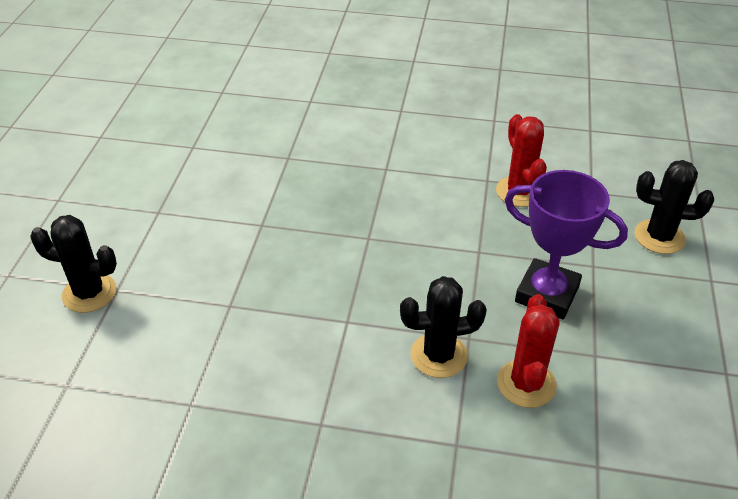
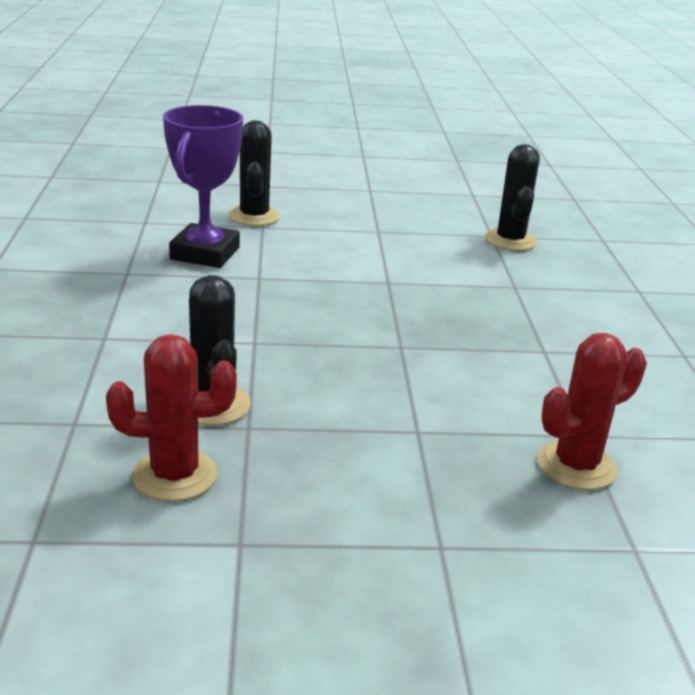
camera: 75 degrees right, 15 degrees down
(547, 294) = (354, 494): purple trophy -> purple trophy (205, 253)
(659, 237) = (561, 638): black cactus -> black cactus (510, 240)

